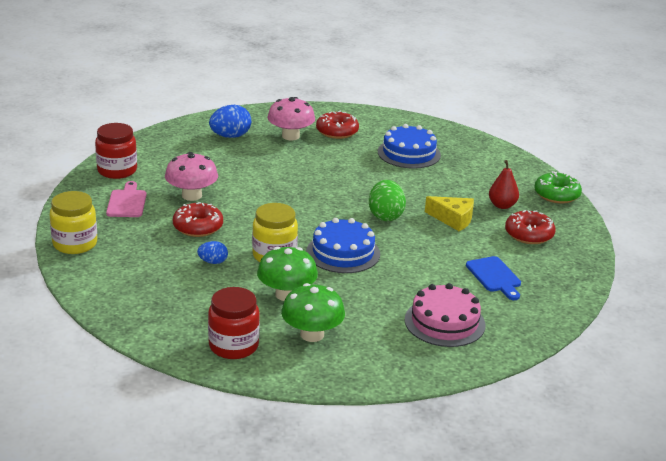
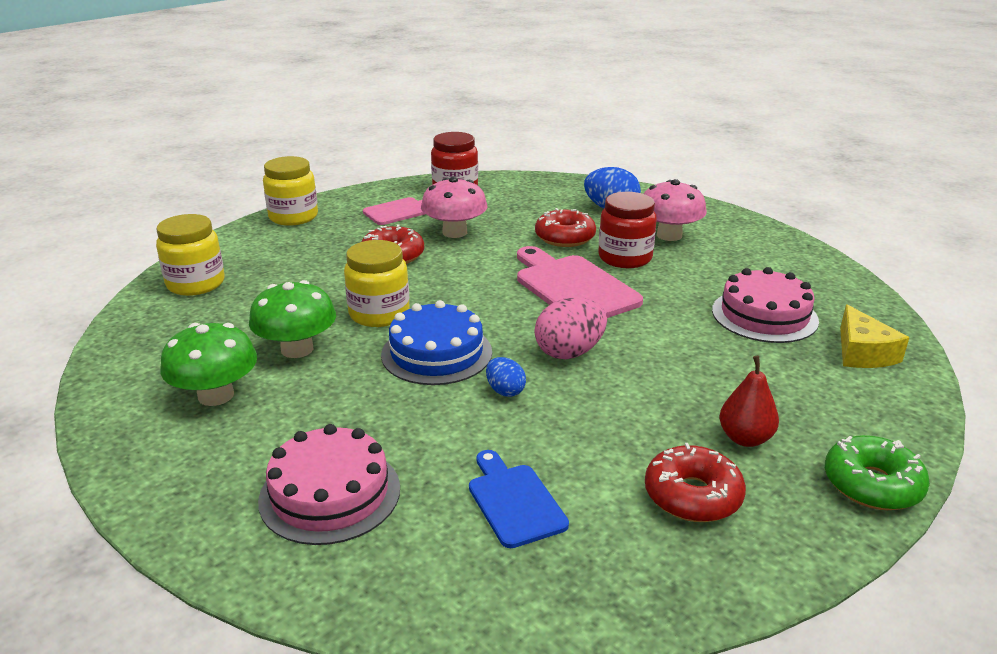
camera: 60 degrees right, 0 degrees up
(143, 310) = (196, 284): none -> yellow jar
(213, 262) = (327, 286): blue egg -> blue egg (505, 391)
(233, 346) = (155, 354): red jar -> red jar (625, 258)
(316, 188) = (572, 287): none -> pink cutting board
(337, 131) = (730, 255): red donut -> red donut (565, 237)
(385, 216) = (569, 352): green egg -> pink egg
(409, 153) = (764, 315): blue cake -> pink cake
(453, 219) = (636, 407): yellow cheese -> yellow cheese (862, 352)
(495, 276) = (514, 501): blue cutting board -> blue cutting board turned 120 degrees clockwise

